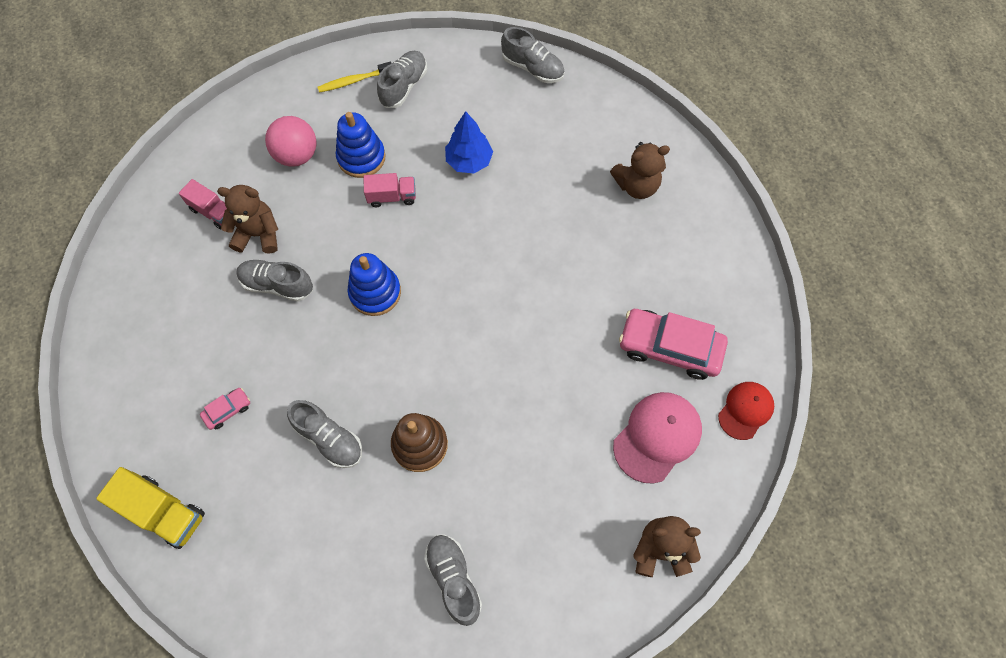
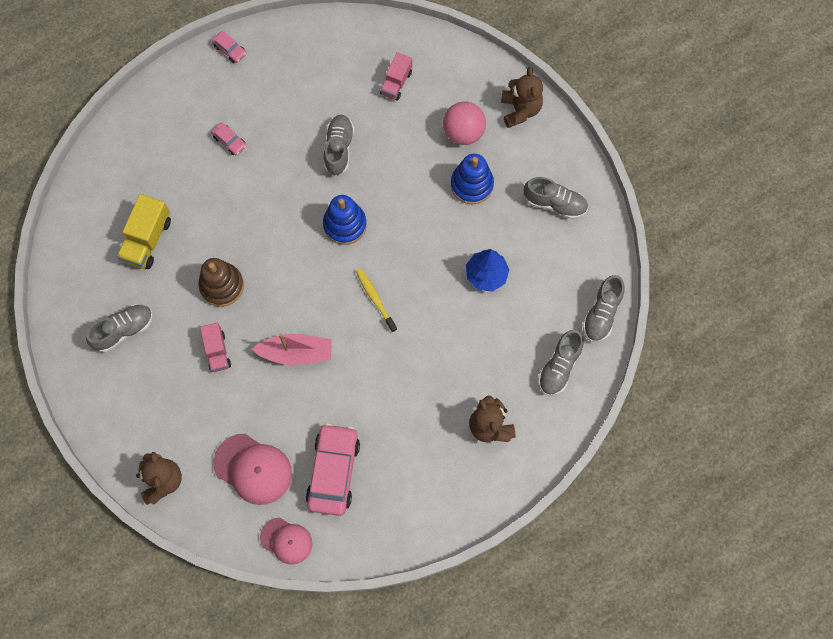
camera: 80 degrees right, 5 degrees up
(99, 393) = (230, 50): none -> pink car
(164, 512) = (148, 120): yellow truck -> yellow truck (147, 240)
(258, 234) = (382, 122): brown teddy bear -> brown teddy bear (520, 110)
(329, 438) = (217, 219): grey shoe -> grey shoe (559, 367)
(354, 81) = (551, 160): yellow toothbrush -> yellow toothbrush (375, 299)
(392, 196) = (437, 218): pink truck -> pink truck (217, 351)
(522, 368) = (296, 353): none -> pink boat
(745, 410) = (286, 541): red cap -> pink cap

